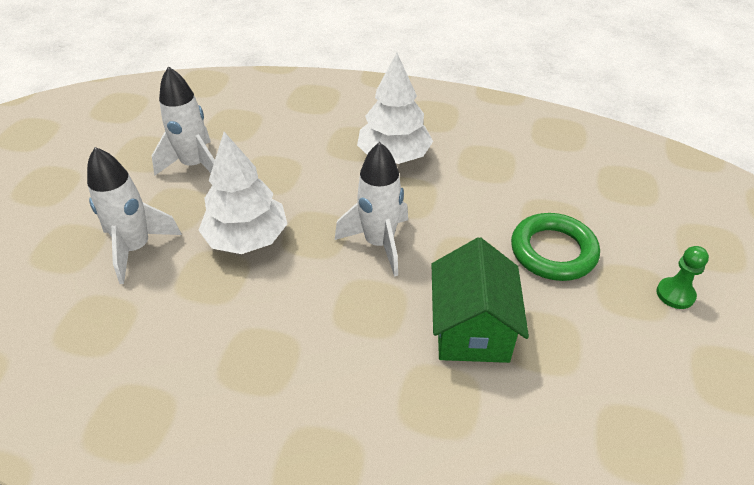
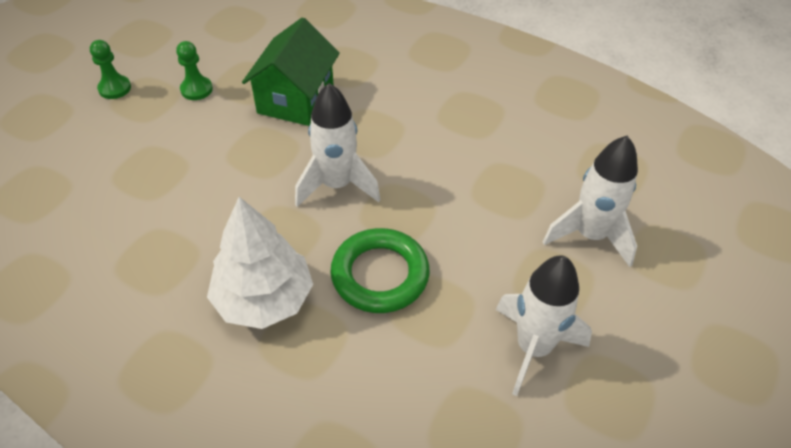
camera: 165 degrees left, 5 degrees up
(247, 238) = (471, 221): white tree -> none
(553, 251) = (178, 141): green ring -> green ring (380, 275)
(589, 314) = (196, 89): none -> green pawn

